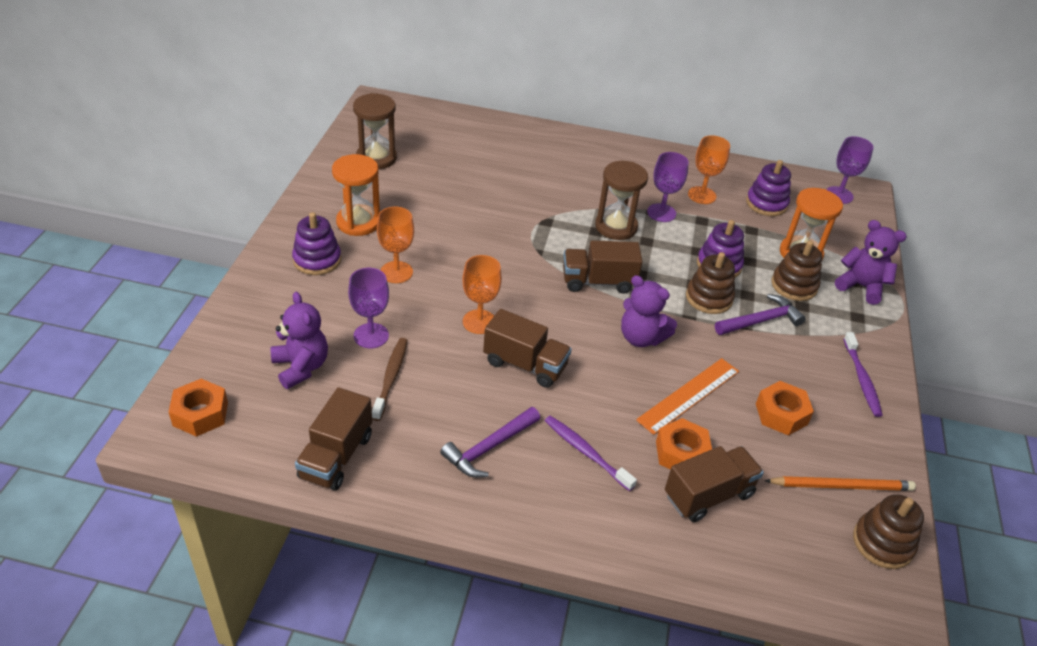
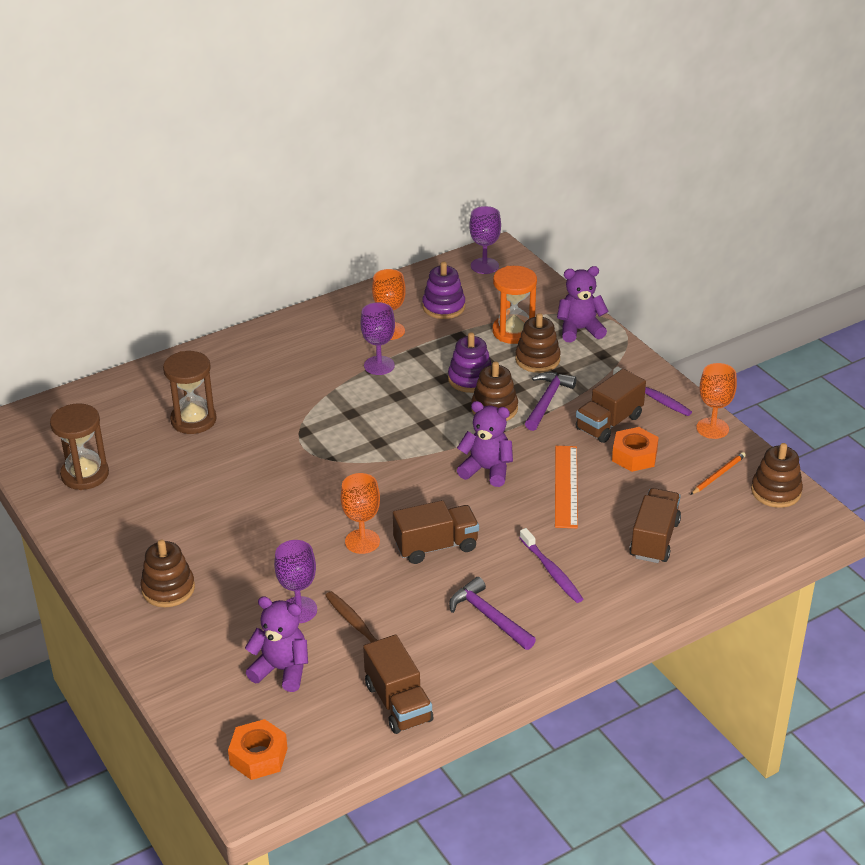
camera: 40 degrees left, 5 degrees down
(317, 260) = (168, 589): purple stacking toy -> brown stacking toy
(358, 222) = (155, 537): orange hourglass -> none
(396, 272) = (246, 552): orange goblet -> orange goblet (712, 428)
(489, 448) = (489, 617): purple hammer -> purple hammer turned 135 degrees clockwise
(586, 452) = (551, 571): purple toothbrush -> purple toothbrush turned 120 degrees counterclockwise
(598, 282) = (405, 451): brown truck -> brown truck (609, 423)
(616, 227) = (361, 400): brown hourglass -> brown hourglass (193, 420)
(641, 338) = (487, 470): purple teddy bear -> purple teddy bear turned 150 degrees counterclockwise
(681, 453) = (608, 526): orange nut -> none
(841, 486) = (718, 475): orange pencil -> orange pencil, size x0.67

